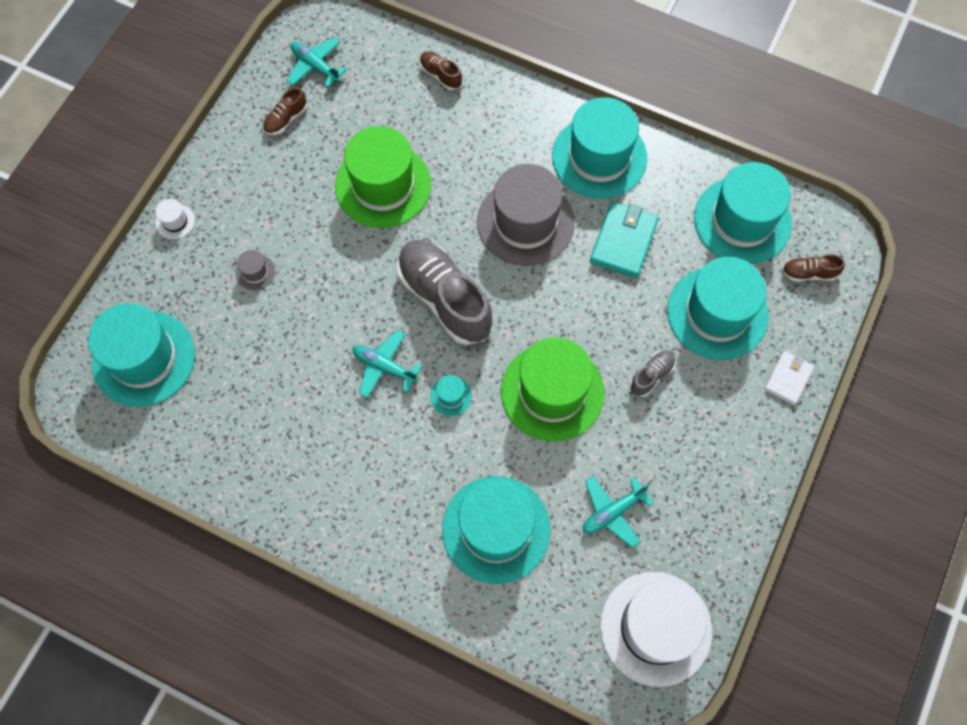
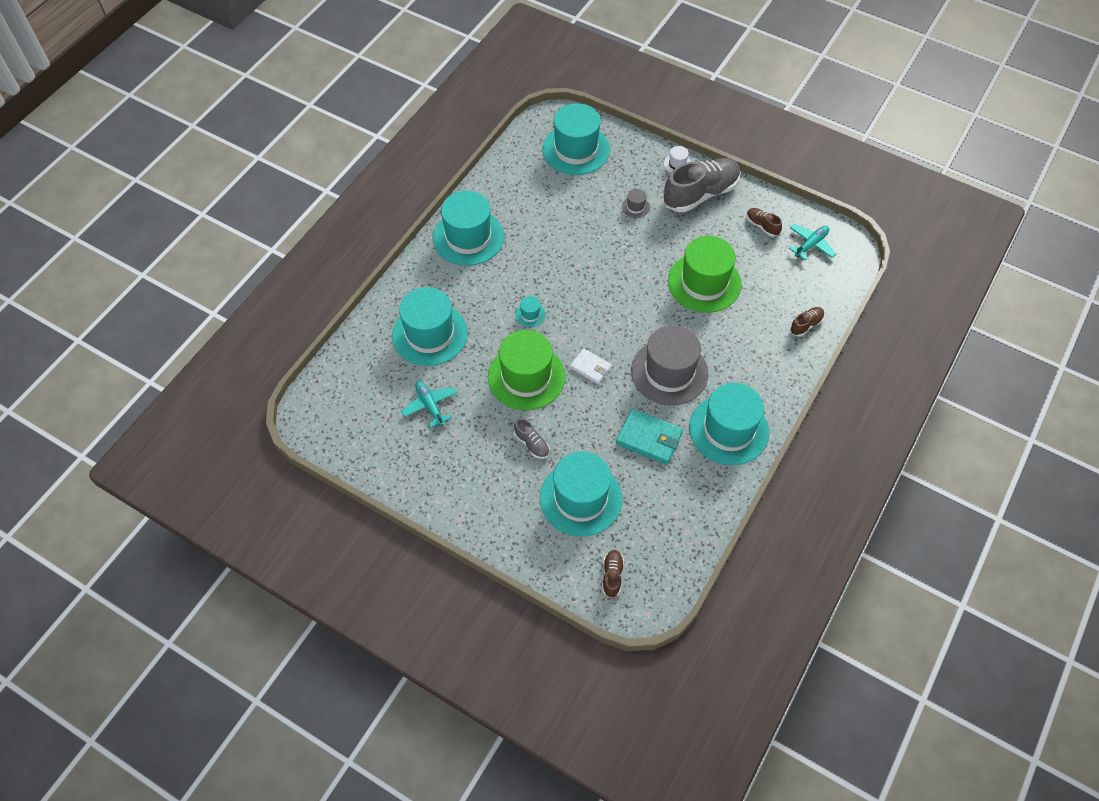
camera: 95 degrees right, 10 degrees down
(384, 367) = (556, 277): turquoise plane -> none
(445, 299) = (607, 315): grey shoe -> grey shoe (700, 194)
(655, 628) = (343, 422): white hat -> none
(742, 220) = (665, 531): turquoise hat -> turquoise hat (468, 237)
(788, 379) = (518, 542): white wallet -> white wallet (590, 367)

